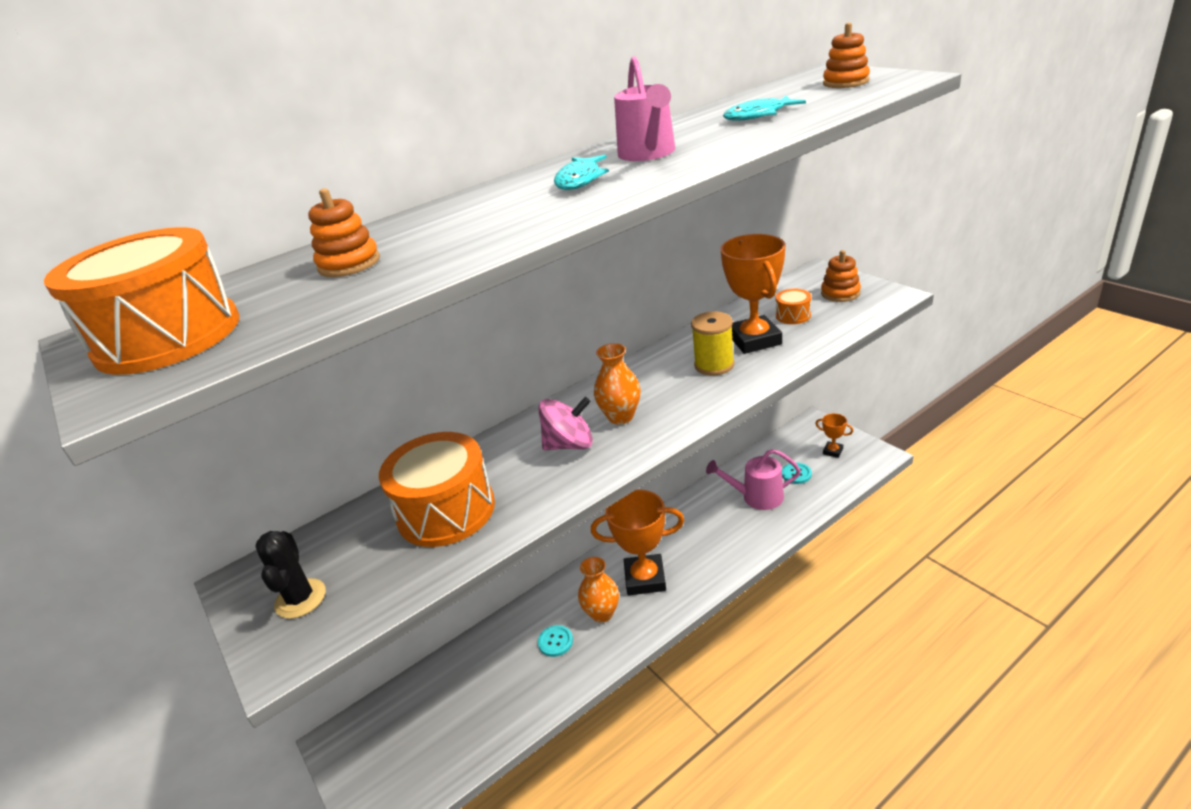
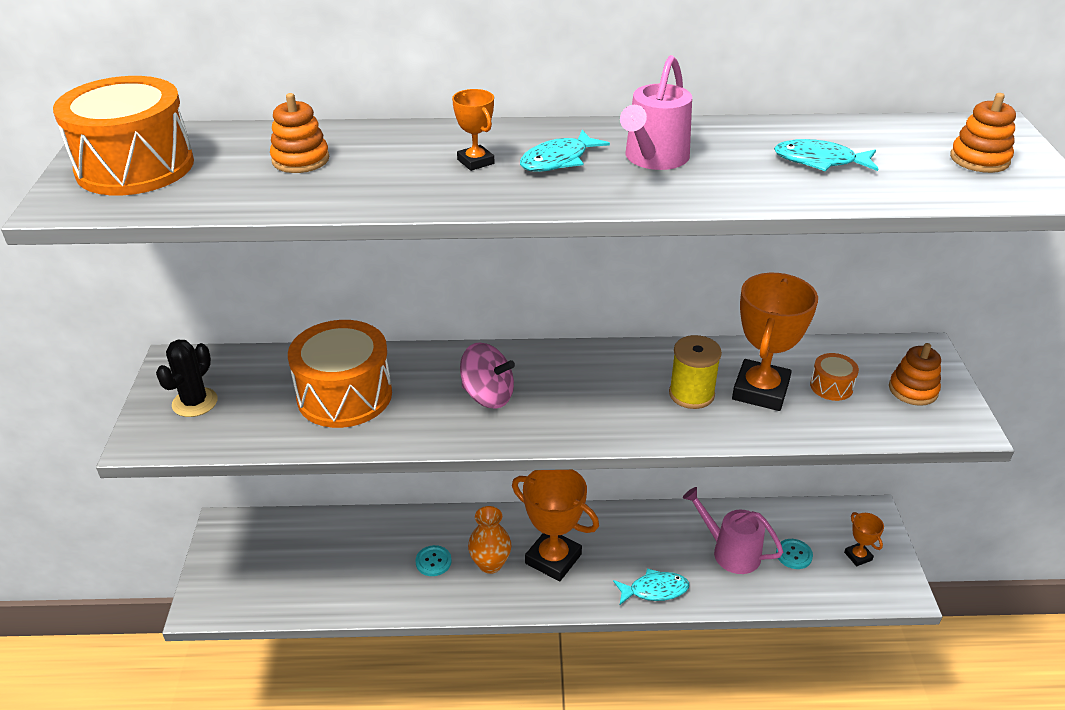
camera: 30 degrees right, 5 degrees up
(515, 205) = (475, 162): none -> orange trophy
(620, 416) = (555, 395): orange vase -> none
(735, 552) = (655, 590): none -> turquoise fish

